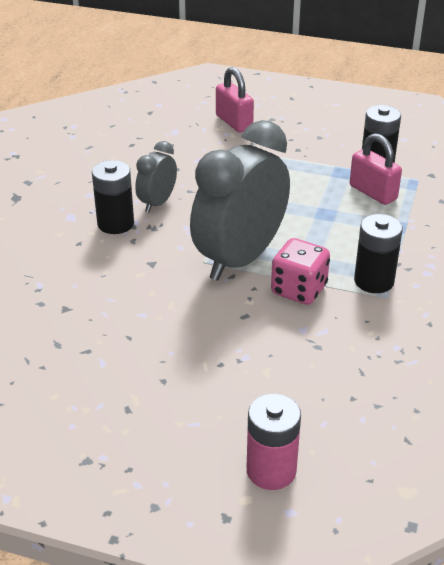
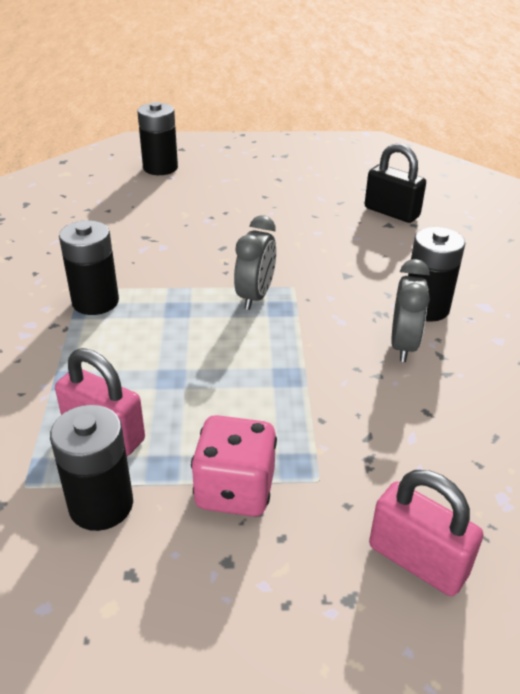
camera: 160 degrees right, 0 degrees up
(47, 323) = (391, 212): none -> black padlock
(240, 259) = (255, 296): grey clock -> grey clock, size x0.49
(271, 470) = (160, 168): pink battery -> black battery
(299, 290) = (177, 277): pink dice -> pink dice (235, 490)

